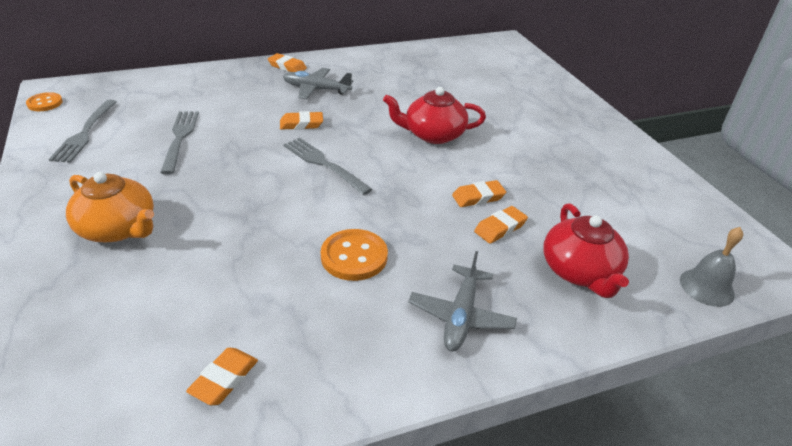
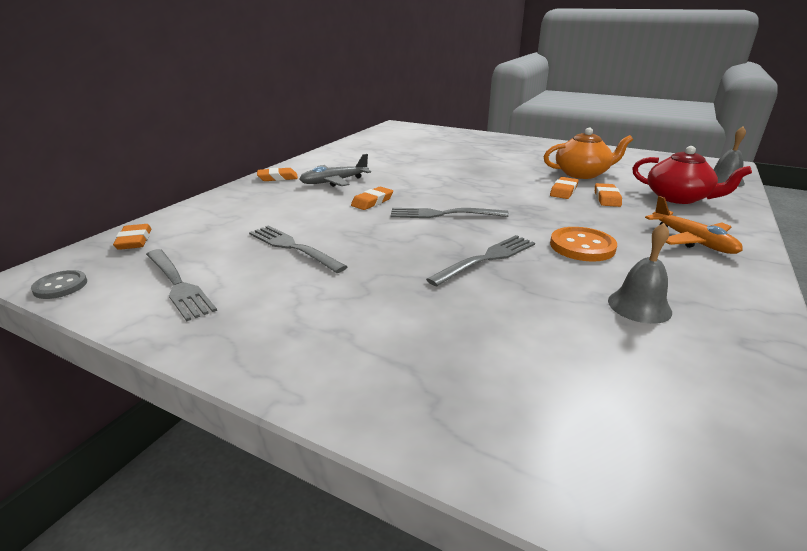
camera: 40 degrees left, 10 degrees down
(45, 103) = (60, 286): orange button -> grey button
(118, 228) = (391, 324): orange teapot -> orange teapot (582, 174)
(224, 379) = (695, 350): orange eraser -> orange eraser (134, 241)
(265, 221) = (487, 258): none -> grey fork
(270, 327) = (639, 306): none -> grey bell
(433, 134) = (468, 175): red teapot -> none
(461, 316) = (692, 241): grey plane -> orange plane

